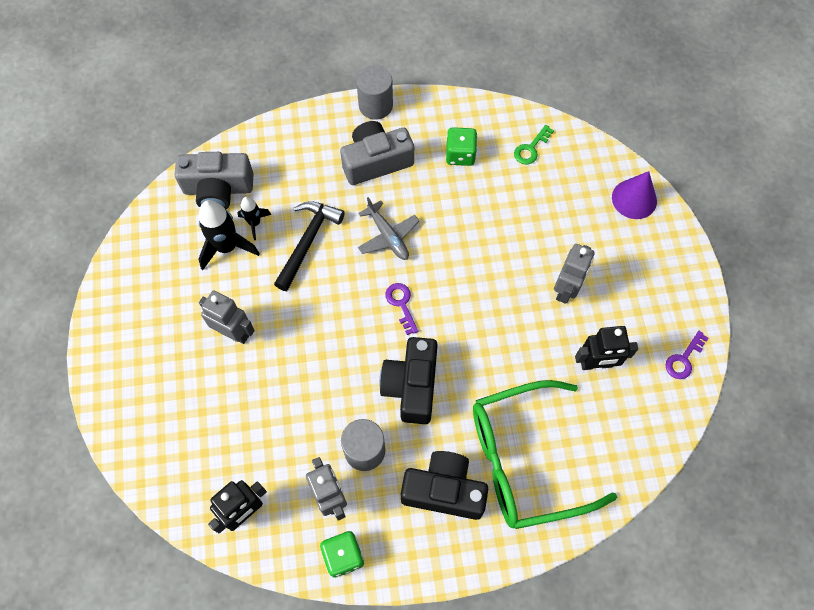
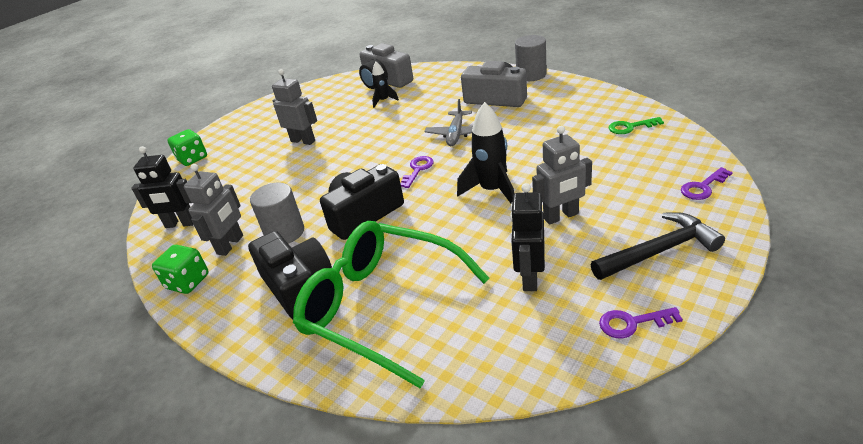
camera: 50 degrees right, 30 degrees down
(227, 247) = (354, 105): black rocket -> black rocket (492, 191)
(234, 332) = (303, 141): grey robot -> grey robot turned 45 degrees counterclockwise
(308, 242) = (402, 119): black hammer -> black hammer (659, 251)
(460, 155) = (564, 113): green dice -> green dice (192, 159)
(596, 364) = (529, 278): black robot -> black robot turned 60 degrees clockwise
(634, 199) = (703, 187): purple cone -> purple key

